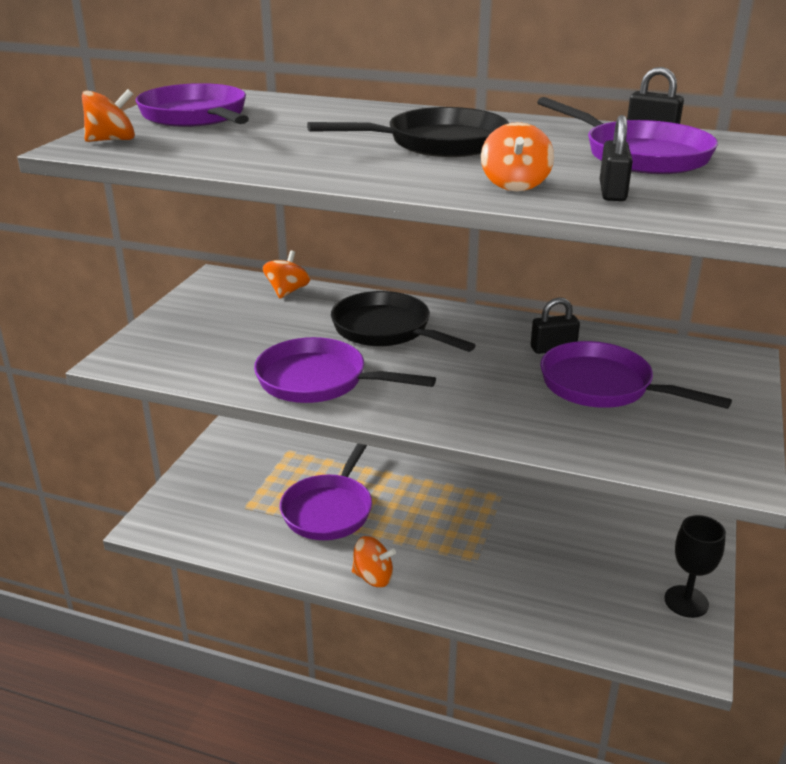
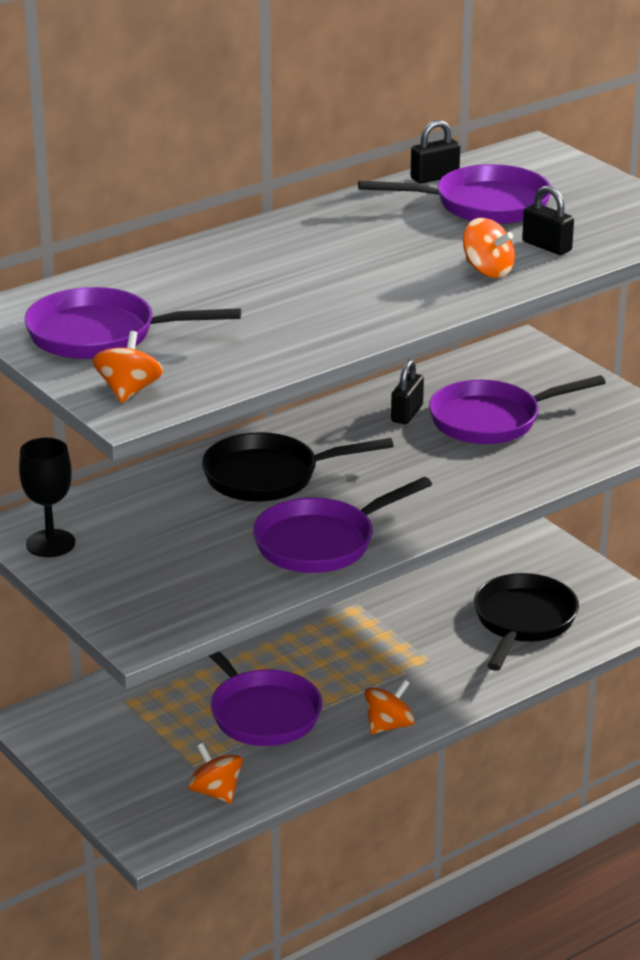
camera: 55 degrees left, 0 degrees up
(287, 291) = (110, 499): orange spinning top -> orange spinning top (215, 792)
(438, 143) = (347, 261): black pan -> black pan (523, 621)
(686, 601) = (588, 582): black goblet -> black goblet (50, 543)

